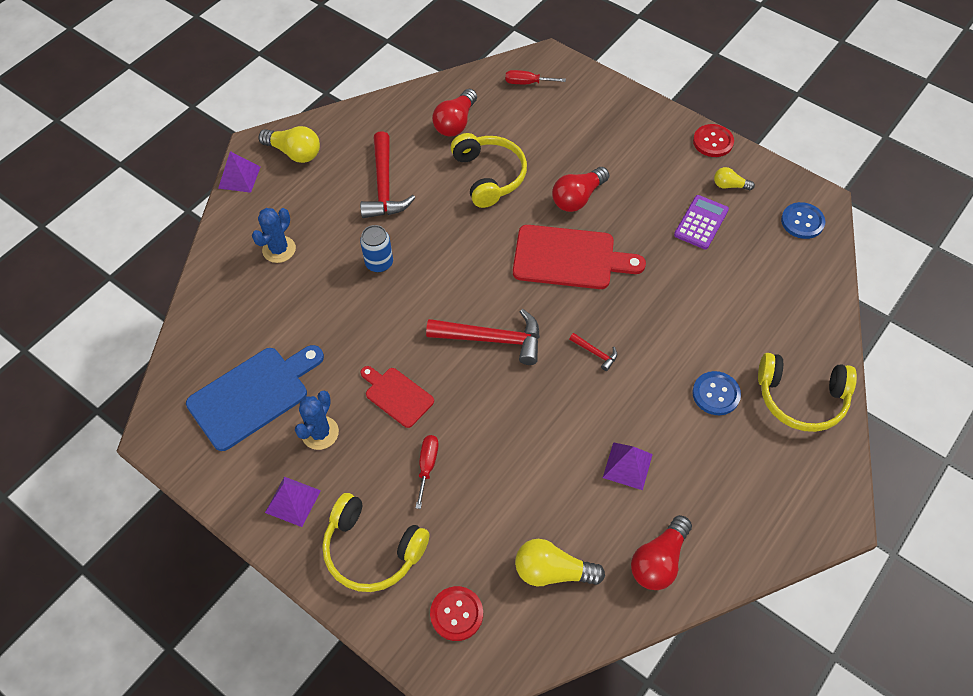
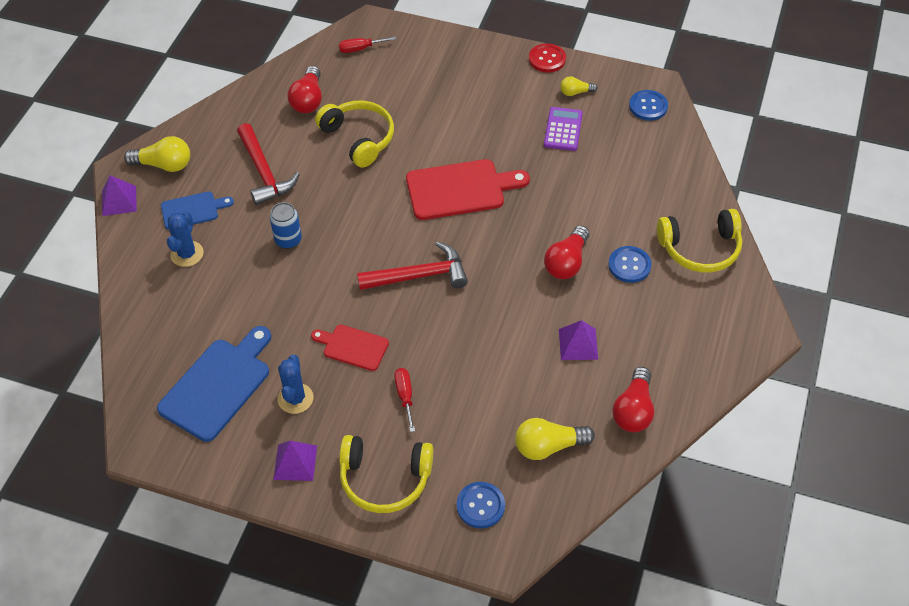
camera: 20 degrees left, 5 degrees down
(302, 206) = (192, 210): none -> blue cutting board
(456, 614) = (480, 506): red button -> blue button
(578, 198) = (447, 137): red light bulb -> red light bulb (566, 262)
(595, 353) = (514, 261): red hammer -> none

